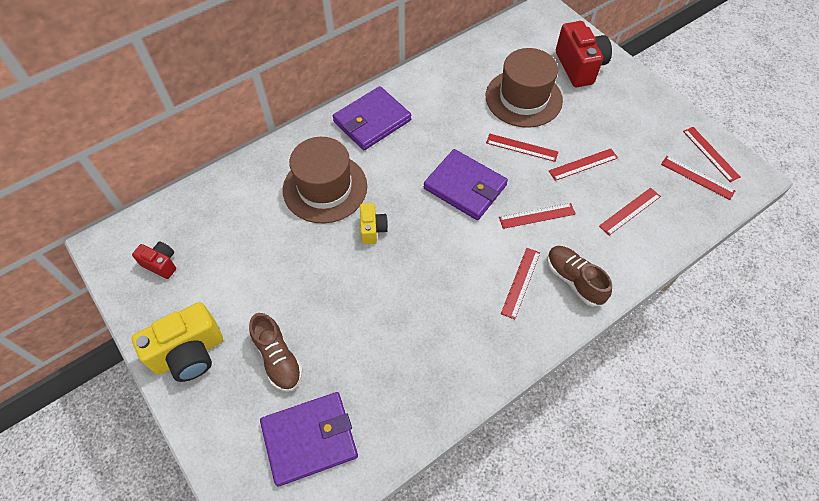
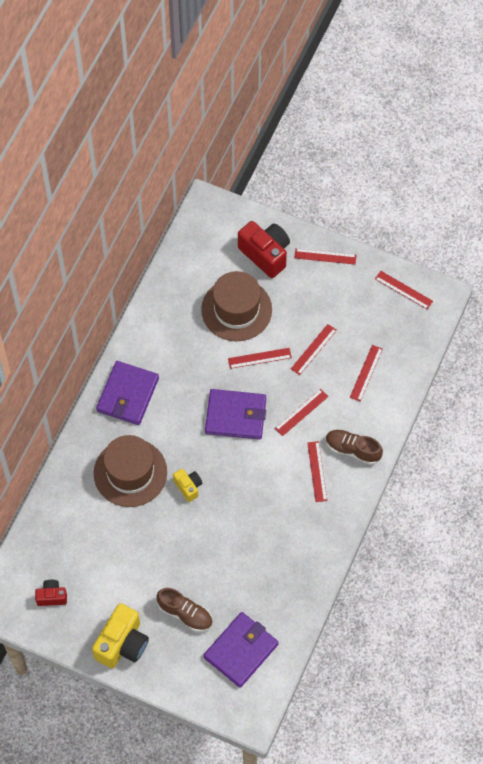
camera: 30 degrees left, 5 degrees up
(697, 177) = (402, 317): red ruler -> red ruler (325, 256)

